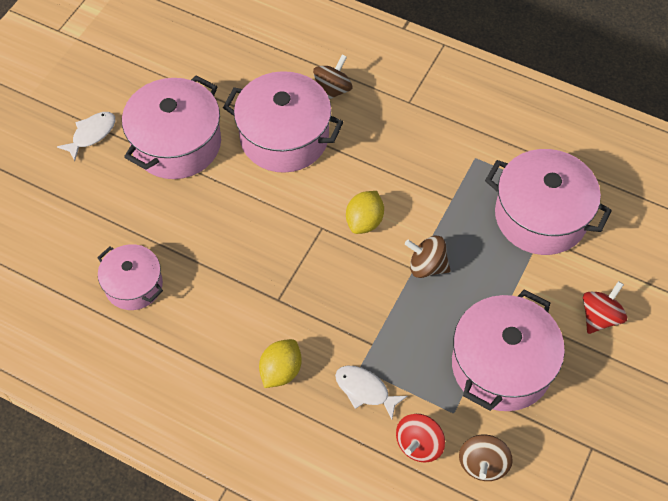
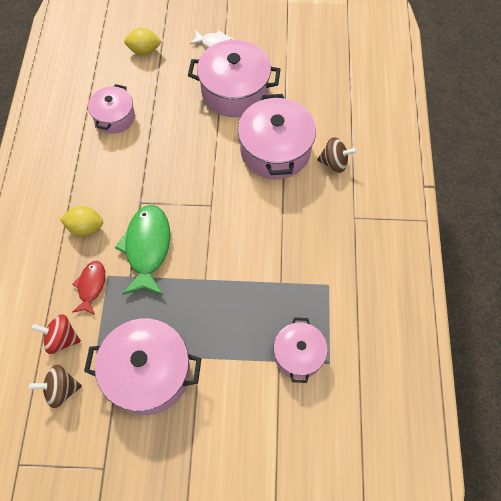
camera: 65 degrees right, 5 degrees up
(344, 313) = (147, 248): none -> green fish
(364, 221) = (229, 230): yellow lemon -> yellow lemon (144, 51)
(365, 390) = (91, 286): white fish -> red fish
(427, 266) = (211, 287): brown spinning top -> none
(540, 216) = (298, 354): pink pot -> pink pot, size x0.60
(600, 317) = (224, 435): red spinning top -> none

